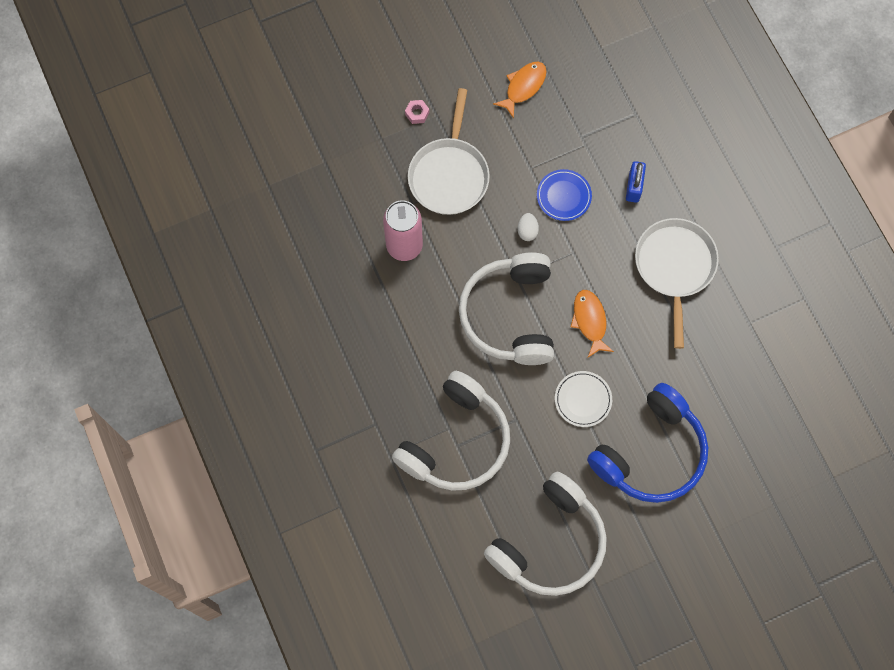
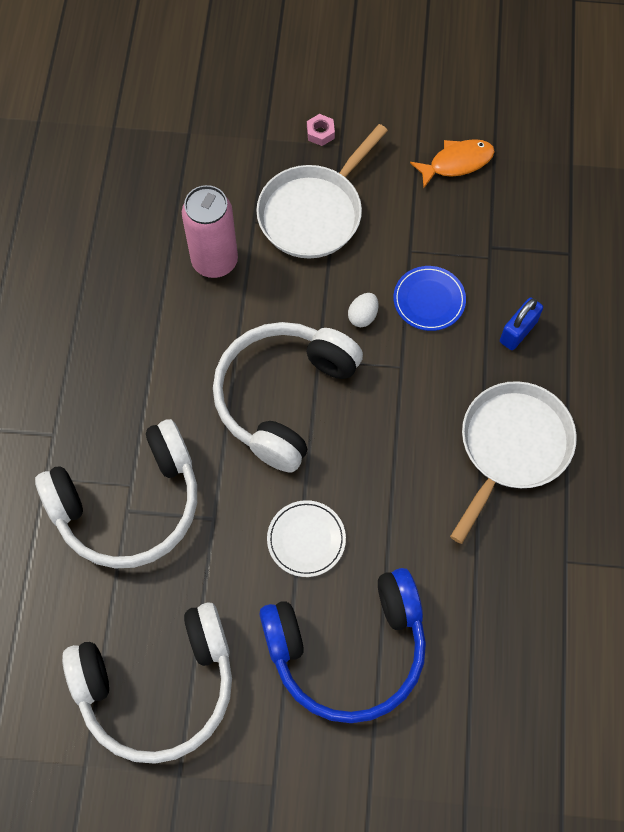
camera: 30 degrees right, 5 degrees down
(590, 321) = (371, 454): orange fish -> none

